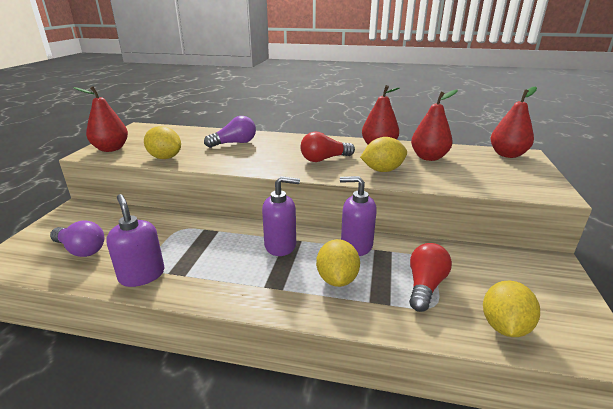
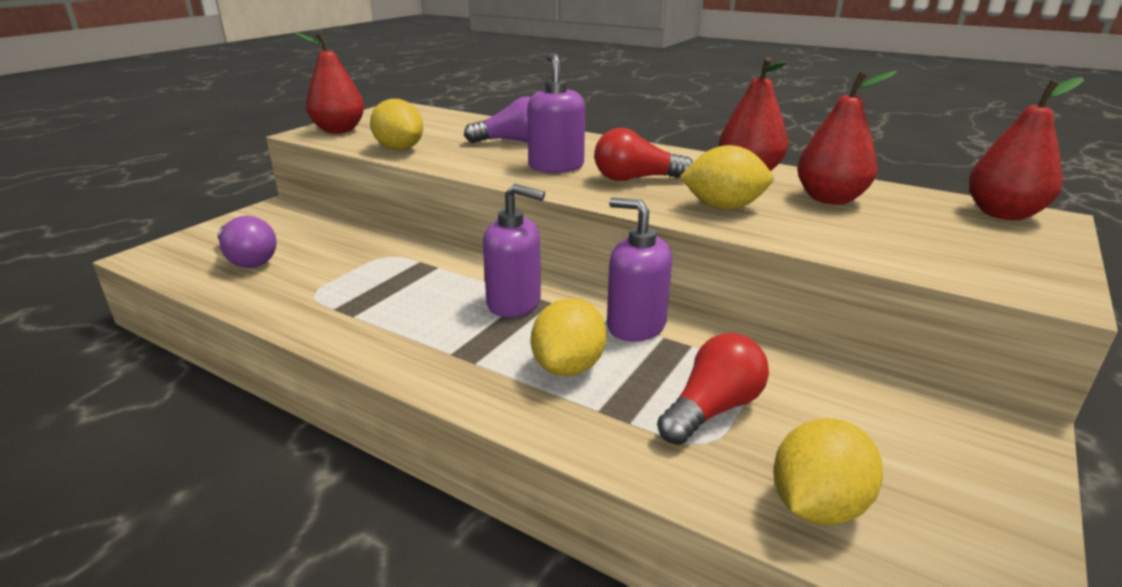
camera: 20 degrees right, 0 degrees up
(142, 275) = (299, 304): purple soap dispenser -> purple soap dispenser (556, 166)

